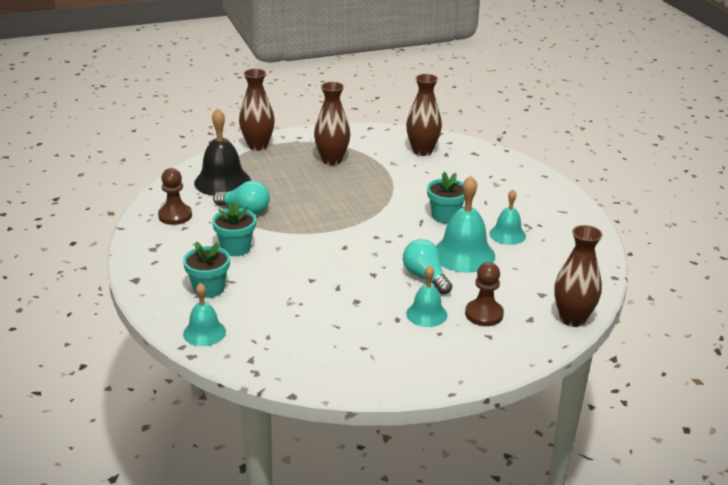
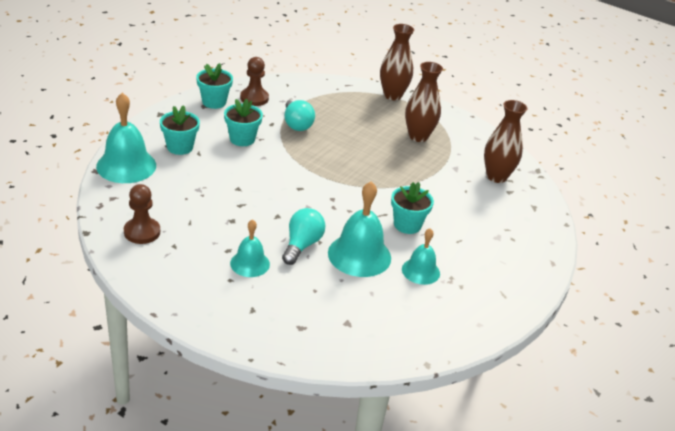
camera: 50 degrees right, 5 degrees up
(153, 240) = (214, 102): none -> turquoise flower pot
(204, 332) = (126, 165): turquoise bell -> turquoise bell, size x1.67
(222, 182) = (322, 100): black bell -> none
(484, 314) = (281, 296): brown pawn -> brown pawn (142, 232)
(572, 319) = (328, 355): brown vase -> none

